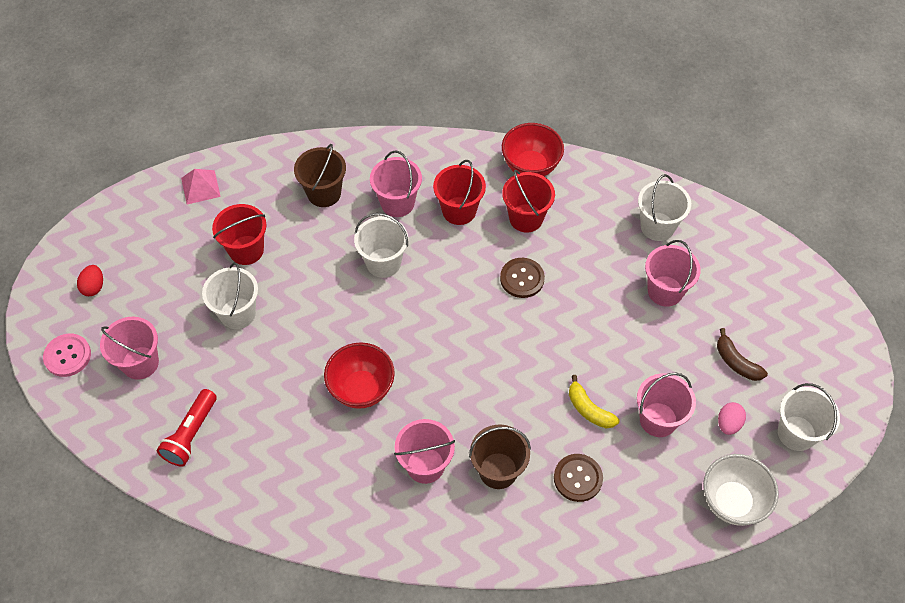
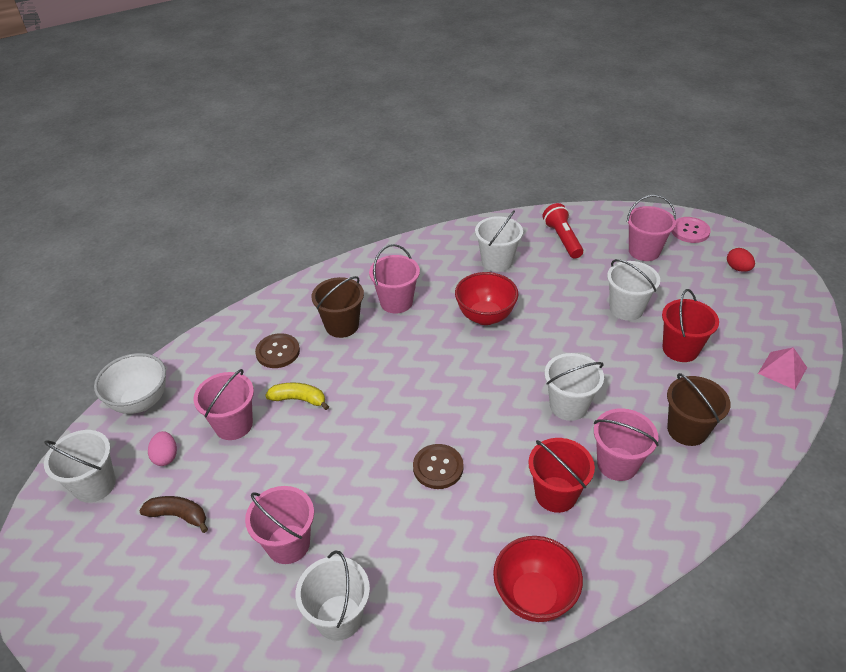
camera: 145 degrees right, 15 degrees down
(284, 450) = (497, 262): none -> white bucket
(526, 218) = (486, 530): red bucket -> none

